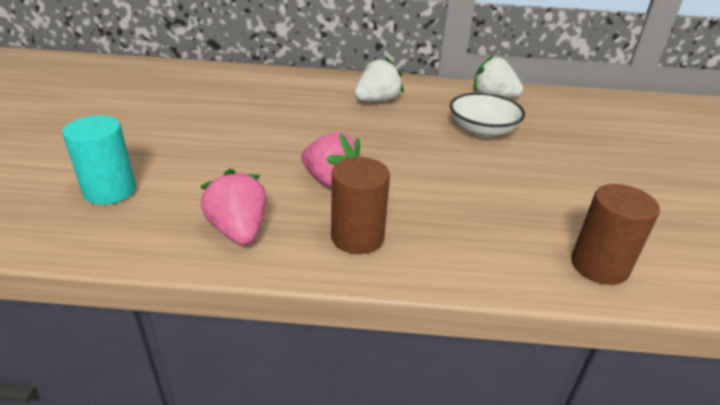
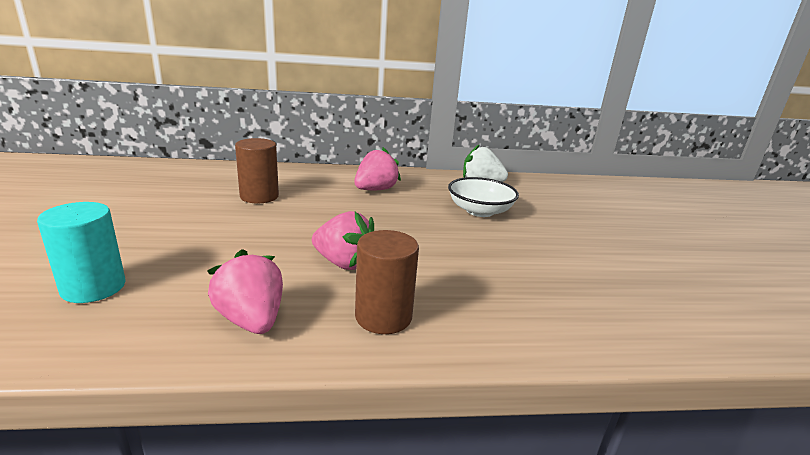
camera: 10 degrees left, 10 degrees down
(377, 101) = (375, 190): white strawberry -> pink strawberry
(599, 266) = (626, 325): brown cylinder -> brown cylinder (259, 196)

